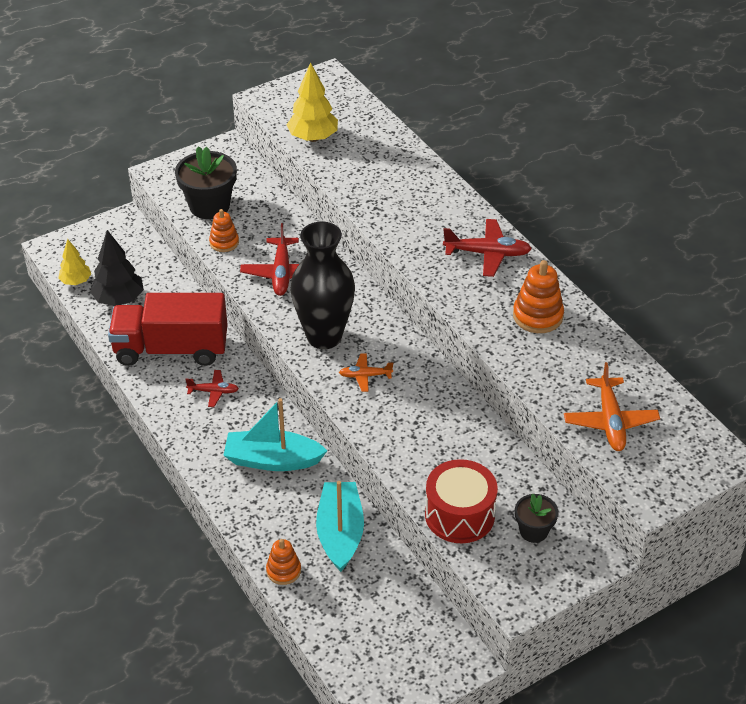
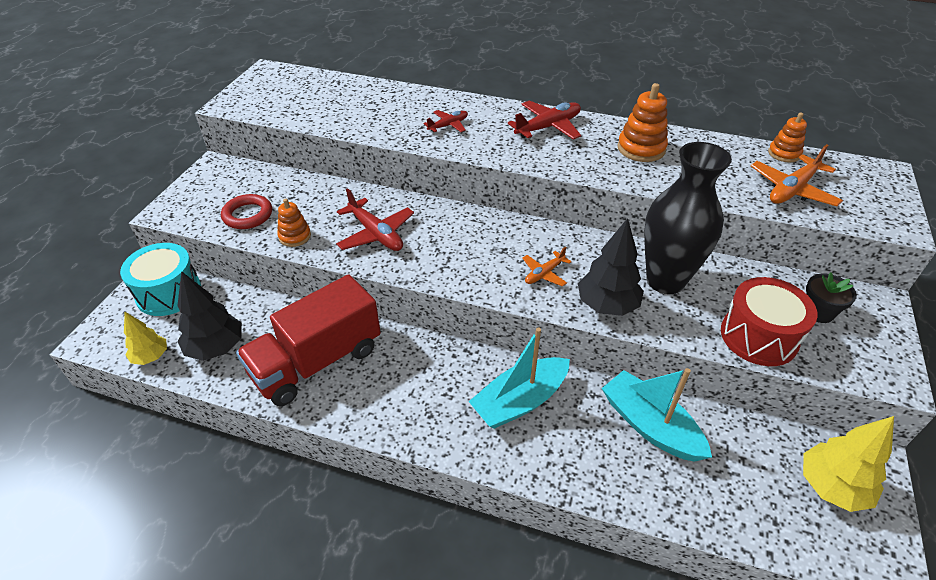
camera: 40 degrees left, 0 degrees up
(124, 239) = (169, 293): none -> turquoise drum
(209, 206) = (248, 215): black flower pot -> red ring
(213, 391) = (399, 375): red plane -> red plane (448, 125)
(283, 570) = (652, 499): orange stacking toy -> orange stacking toy (784, 153)
(313, 138) = (307, 113): yellow tree -> yellow tree (831, 487)
(324, 337) = (473, 263): black vase -> black vase (665, 280)
(379, 425) = (607, 305): none -> black tree
(610, 421) = (792, 190): orange plane -> orange plane turned 90 degrees clockwise

